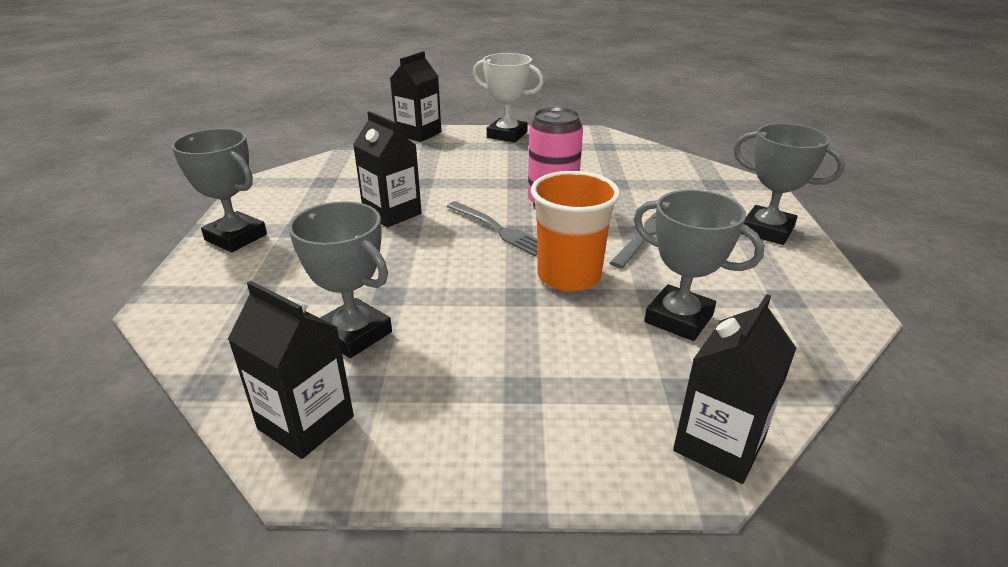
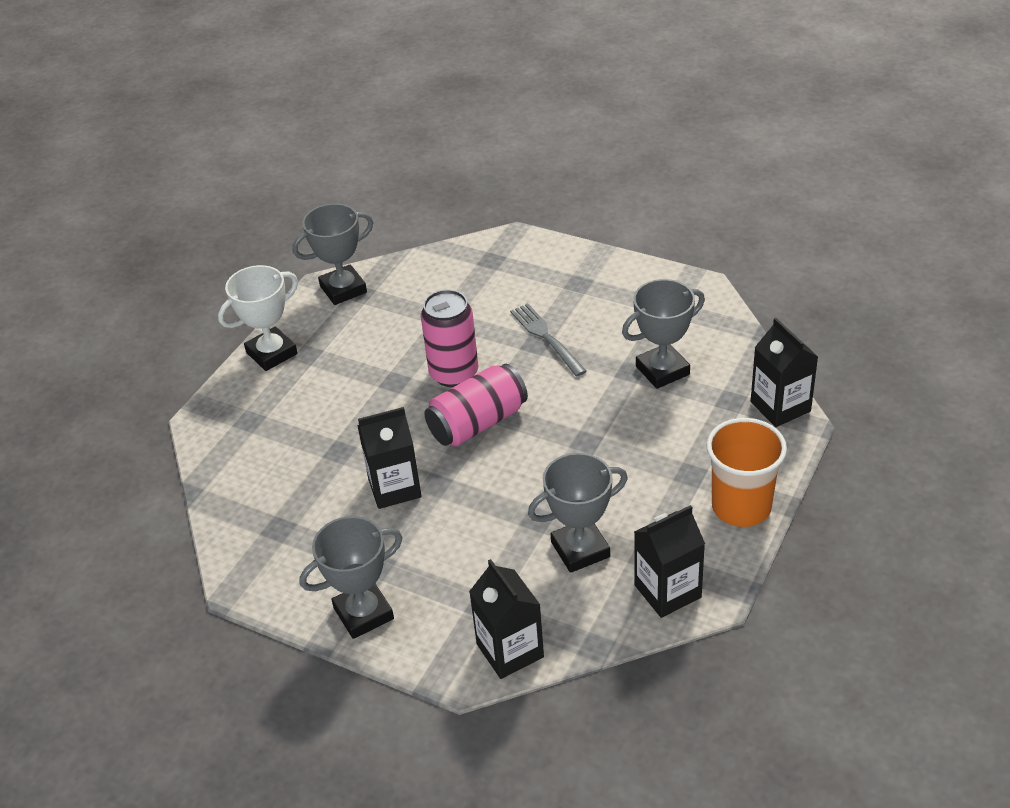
camera: 60 degrees left, 10 degrees up
(418, 134) = (206, 423): black carton -> black carton (510, 650)
(499, 230) = (477, 423): grey fork -> pink can
(569, 276) = (576, 405): orange cup -> orange cup (741, 507)
(767, 230) = (584, 271): grey trophy -> grey trophy (343, 289)

